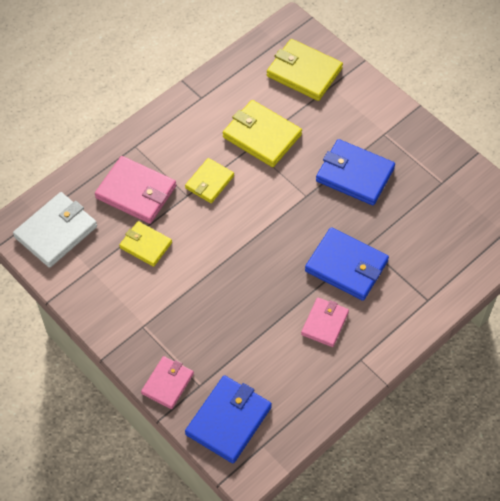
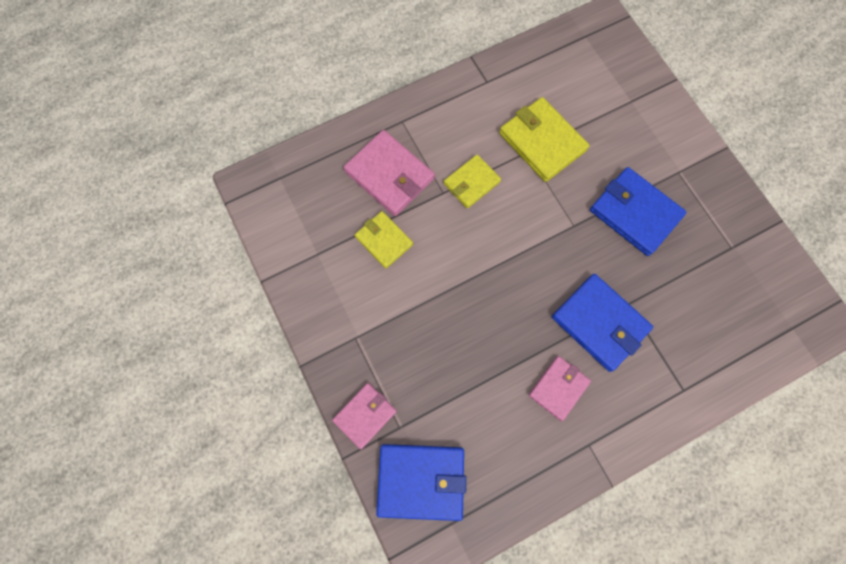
camera: 15 degrees right, 15 degrees up
(56, 232) = (293, 200): white wallet -> none
(229, 420) = (421, 480): blue wallet -> blue wallet turned 45 degrees clockwise
(304, 72) = (606, 77): yellow wallet -> none

